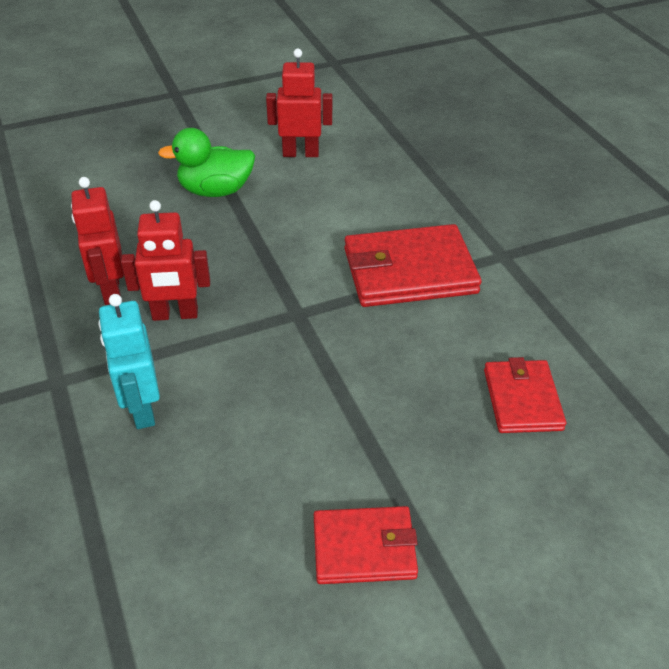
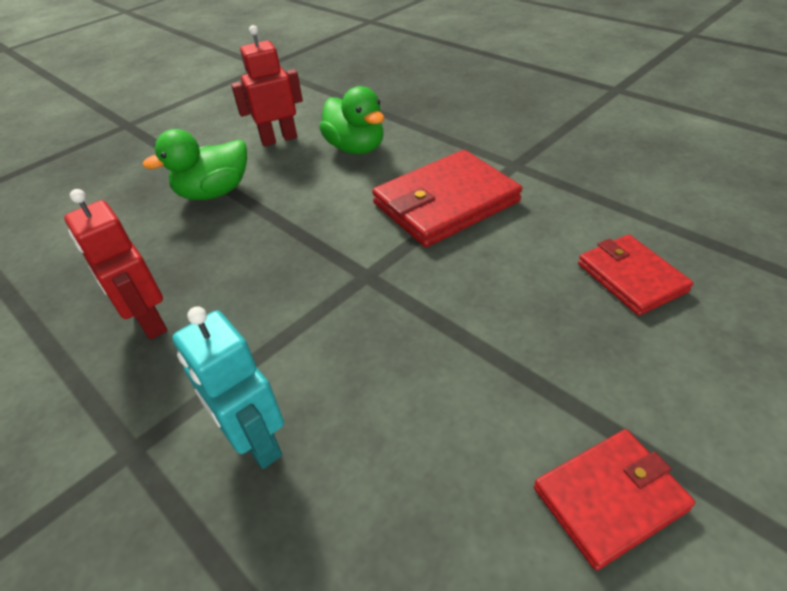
camera: 20 degrees left, 0 degrees up
(175, 314) = (237, 322): red robot -> none
(365, 187) = (356, 148): none -> green duck

